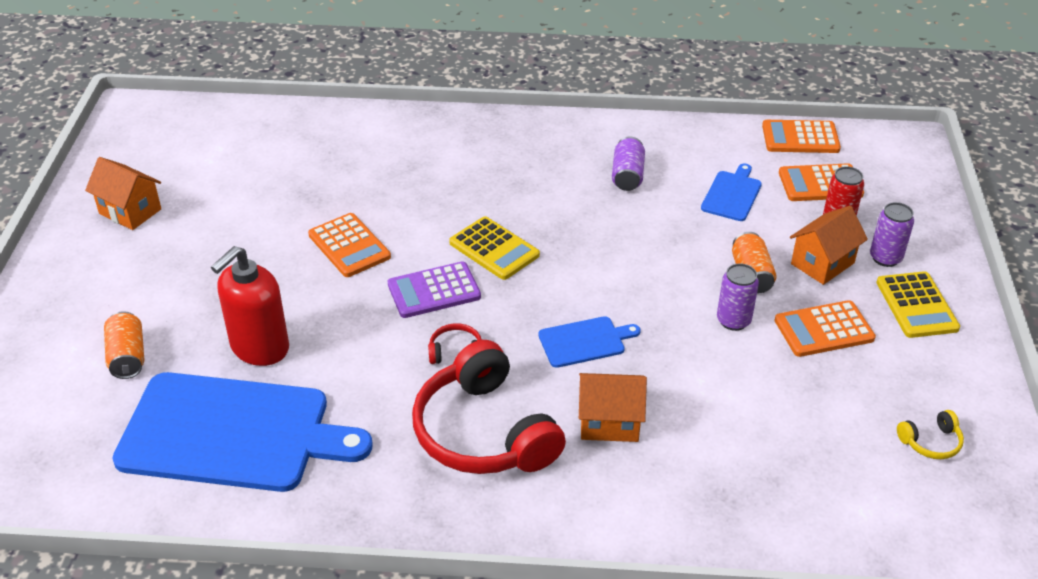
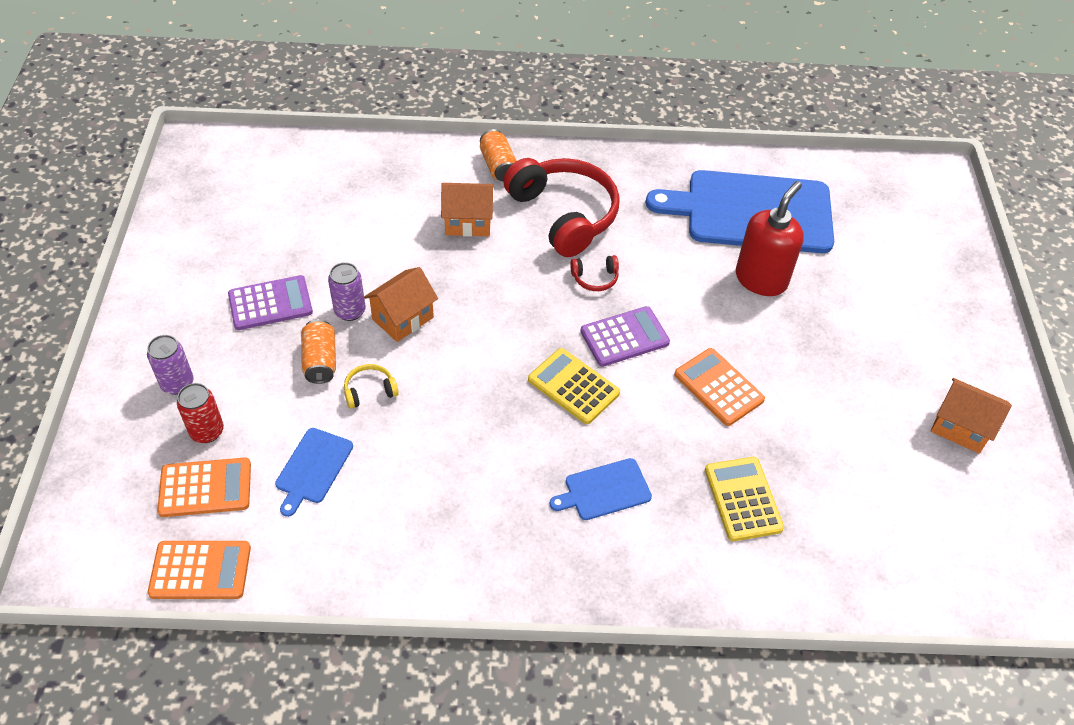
camera: 175 degrees right, 10 degrees up
(128, 357) = (865, 270): orange can -> orange can (498, 166)
(585, 341) = (485, 289): blue cutting board -> blue cutting board (604, 490)
(627, 175) = (429, 495): purple can -> none
(822, 263) = (245, 375): orange house -> orange house (403, 318)
(824, 329) = (270, 303): orange calculator -> purple calculator
(916, 305) = (173, 329): yellow calculator -> yellow calculator (743, 499)
(931, 442) = (222, 211): yellow headphones -> yellow headphones (369, 391)

